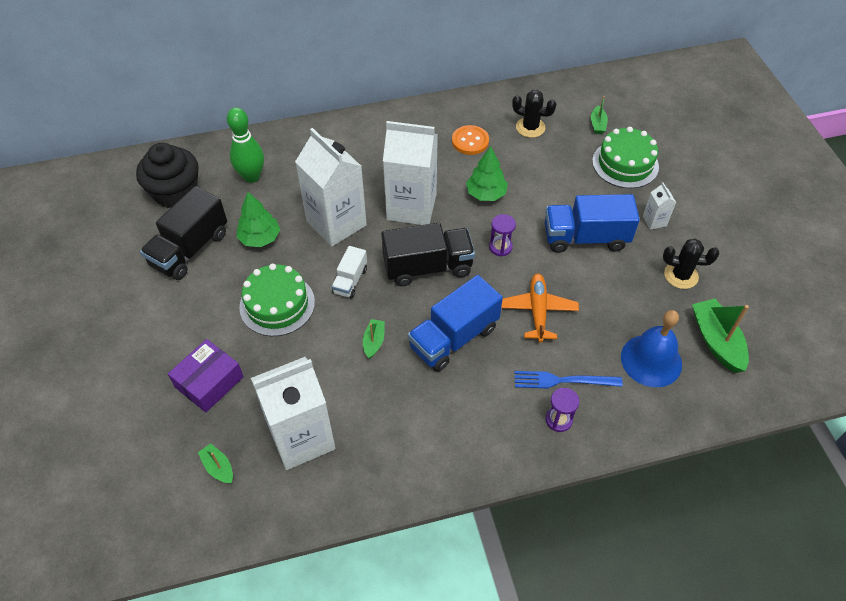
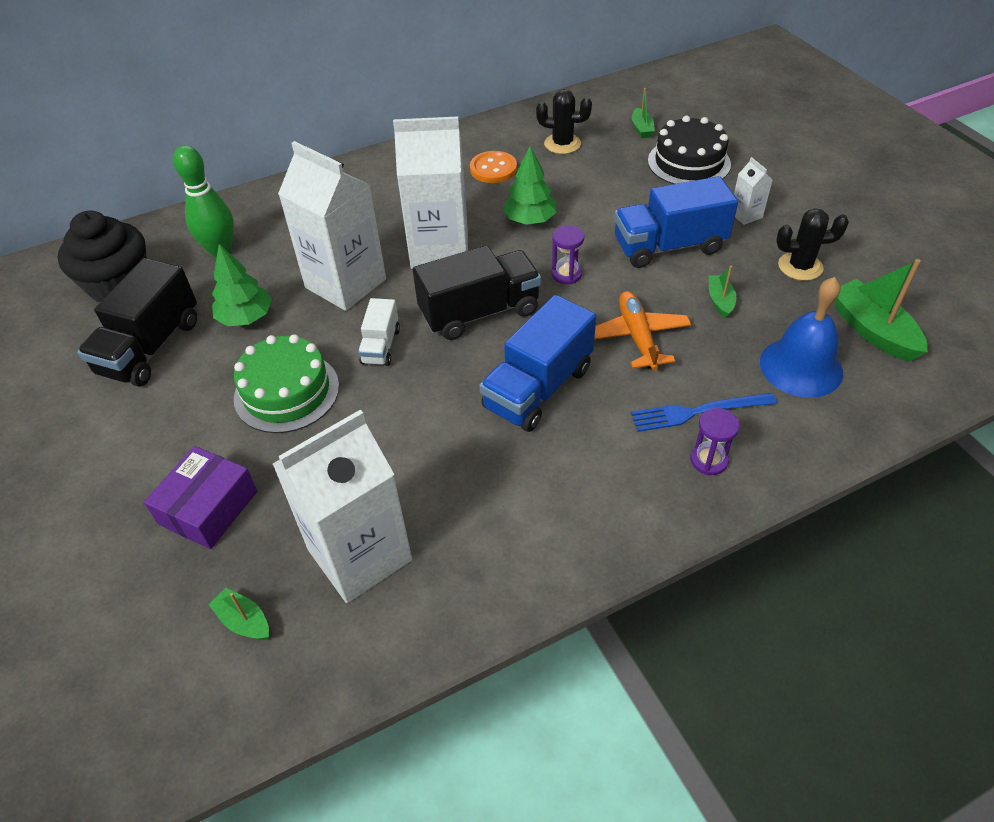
camera: 10 degrees left, 5 degrees down
(374, 341) = (431, 412): green boat -> green boat (720, 301)
(625, 164) = (689, 162): green cake -> black cake

